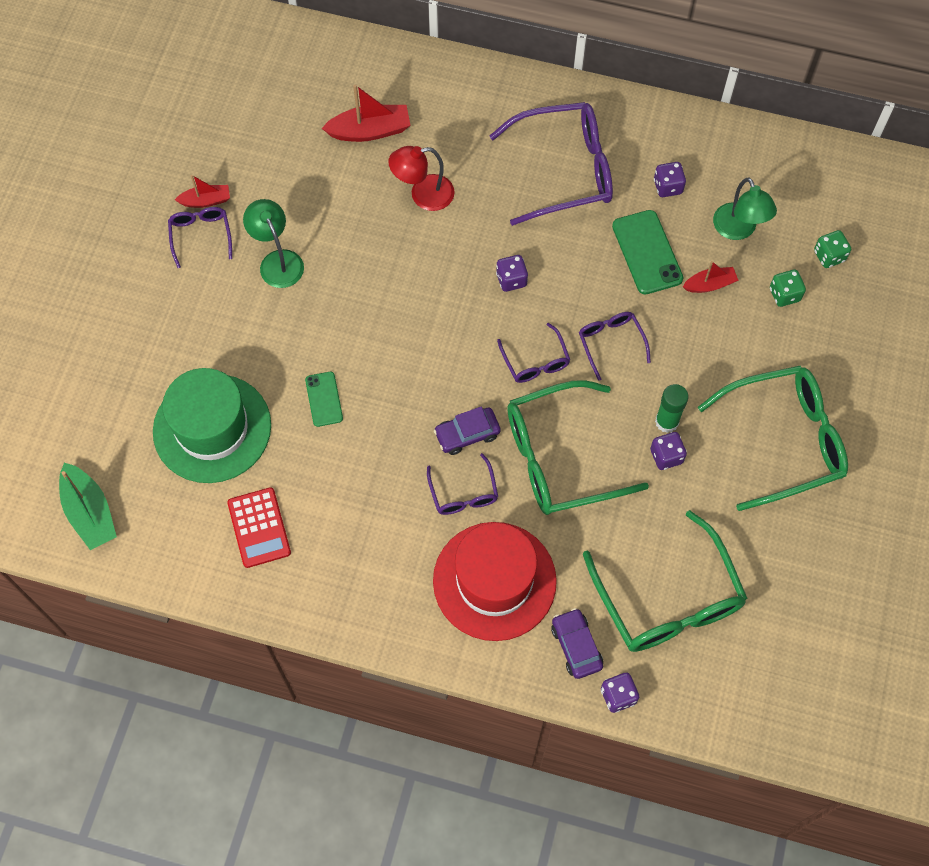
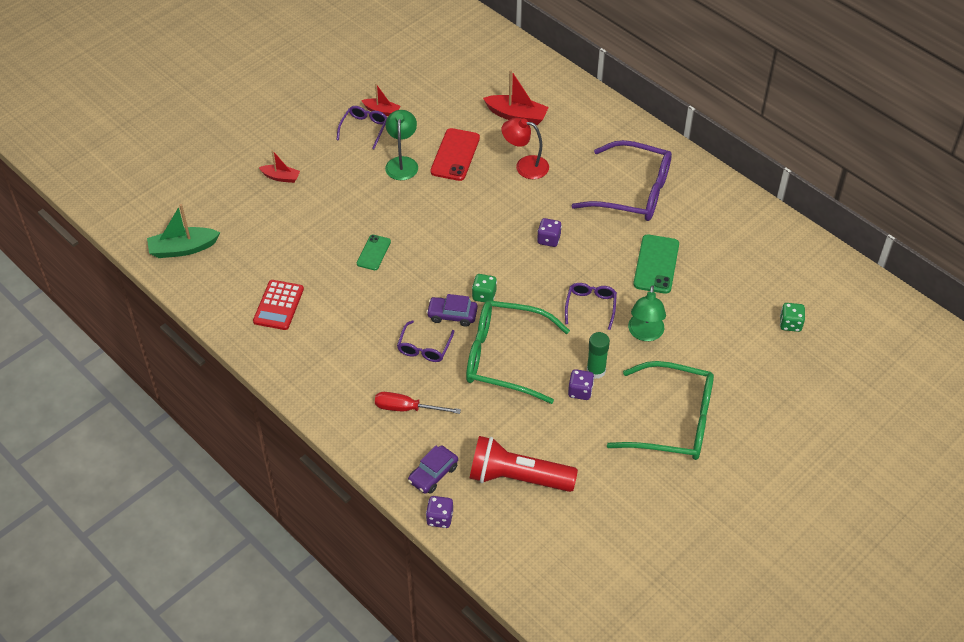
camera: 30 degrees right, 15 degrees down
(90, 512) = (183, 248): green boat -> green boat turned 75 degrees clockwise
(212, 428) = (291, 237): green hat -> none
(333, 219) = (455, 155): none -> red phone
(494, 581) = (407, 408): red hat -> red screwdriver
(535, 361) = (530, 294): purple glasses -> none
(576, 646) = (433, 474): purple car -> purple car turned 150 degrees counterclockwise
(667, 187) = (700, 232): purple dice -> none
(668, 599) = (517, 477): green glasses -> red flashlight
(709, 284) = (687, 303): red boat -> red boat (281, 177)
(738, 230) = (733, 279): green lamp -> green lamp (645, 334)
(784, 294) = (739, 333): green dice -> green dice (484, 295)

